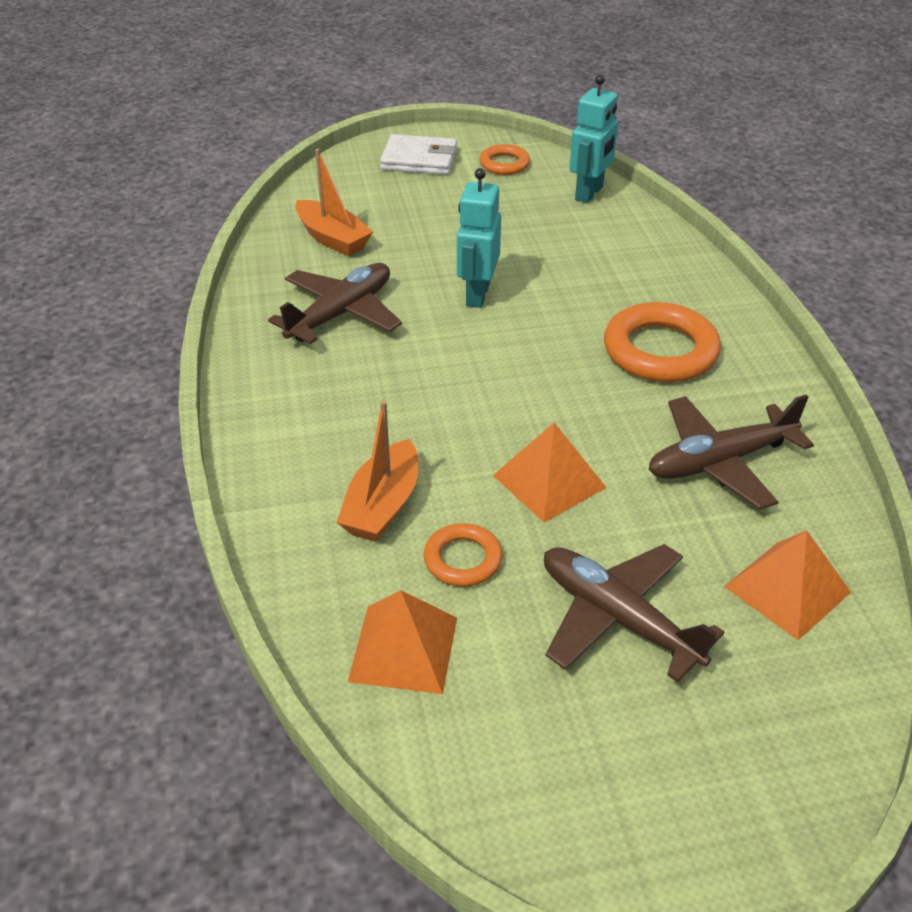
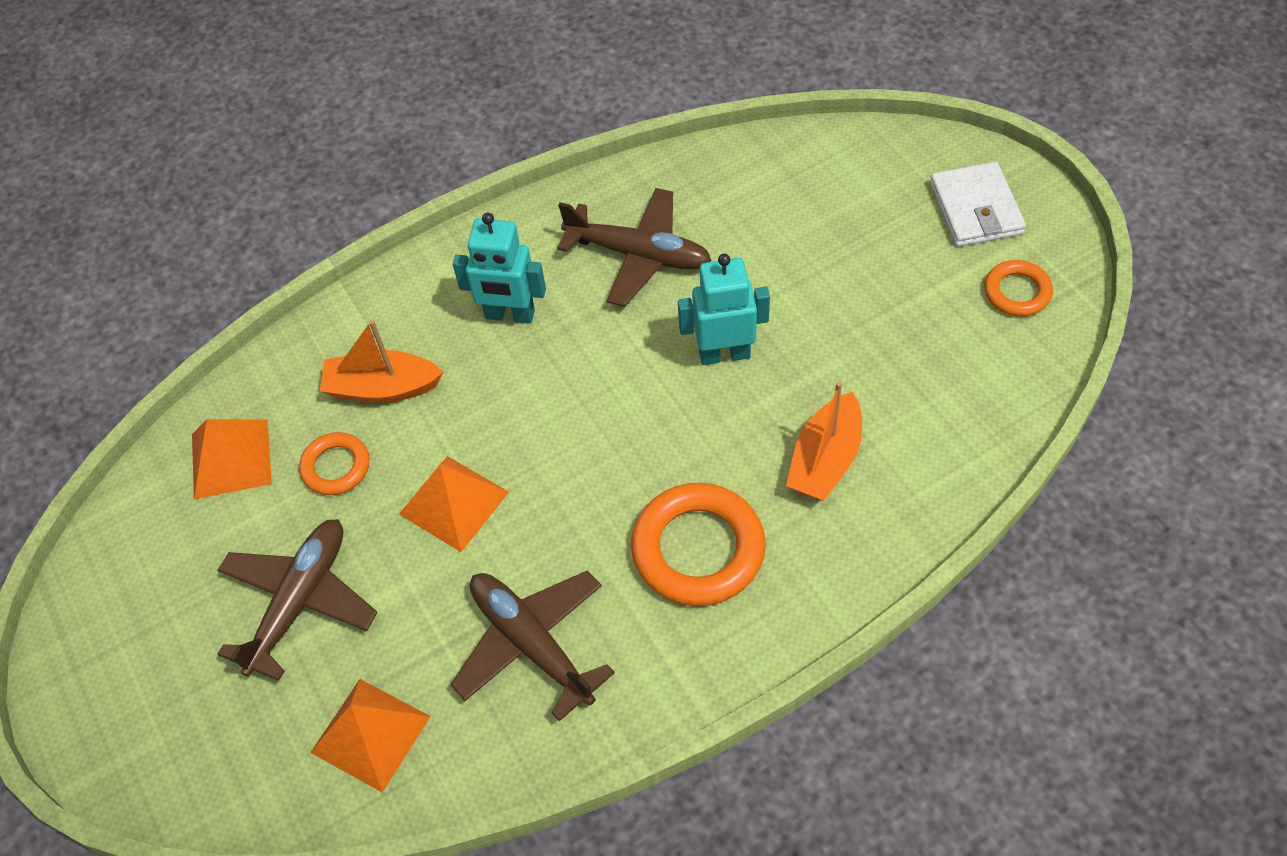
camera: 75 degrees right, 15 degrees up
(332, 238) = (766, 197): orange boat -> orange boat (825, 460)
(589, 193) = (998, 398): turquoise robot -> turquoise robot (509, 315)

